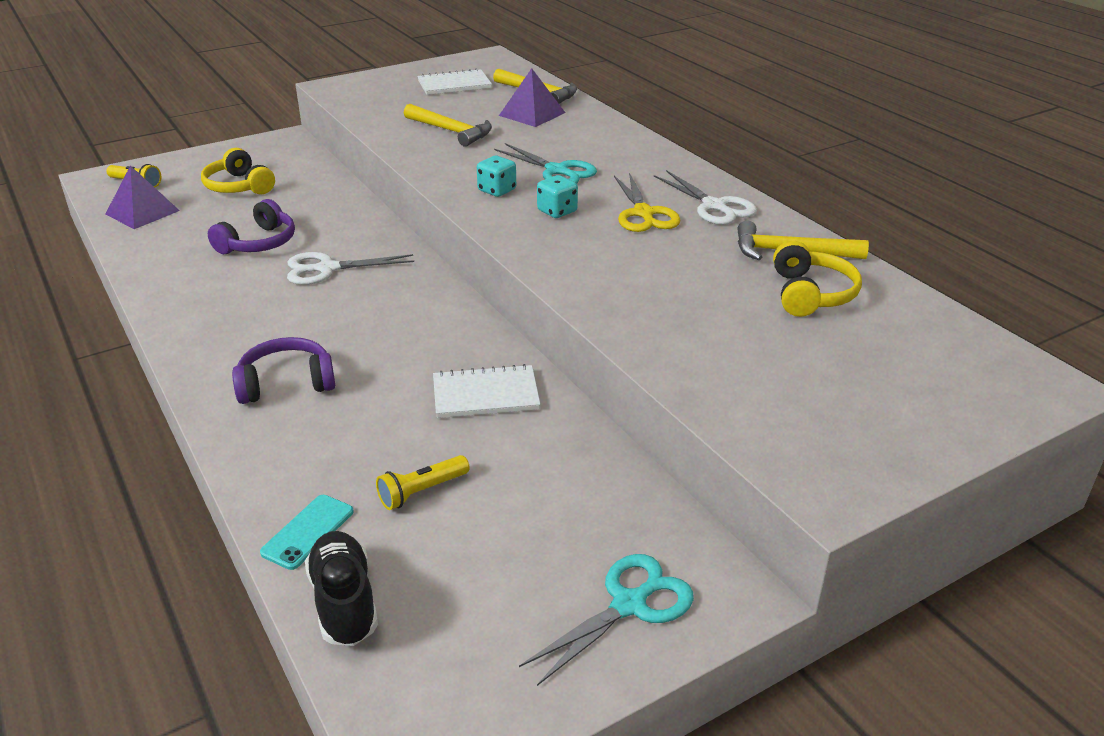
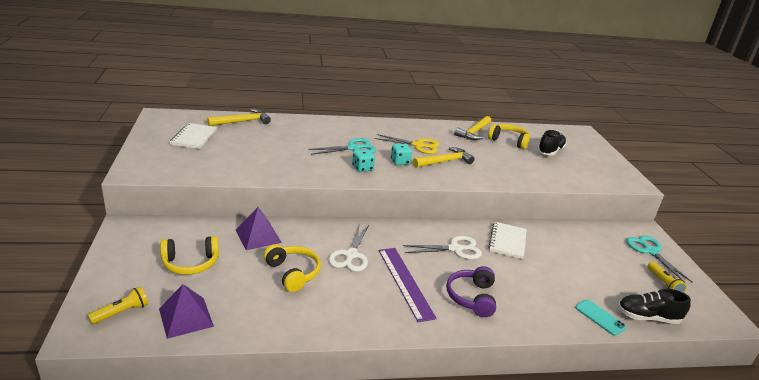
camera: 70 degrees left, 5 degrees down
(258, 243) = (293, 273): purple headphones -> yellow headphones
(289, 321) = (405, 282): none -> purple ruler
(421, 491) = (576, 278): yellow flashlight -> yellow flashlight (663, 284)
(451, 131) = (267, 158): yellow hammer -> yellow hammer (444, 161)
(532, 114) = (271, 132): purple pyramid -> purple pyramid (258, 236)
(714, 206) = (423, 131): white scissors -> white scissors (455, 249)
(837, 349) = (550, 151): none -> black shoe

